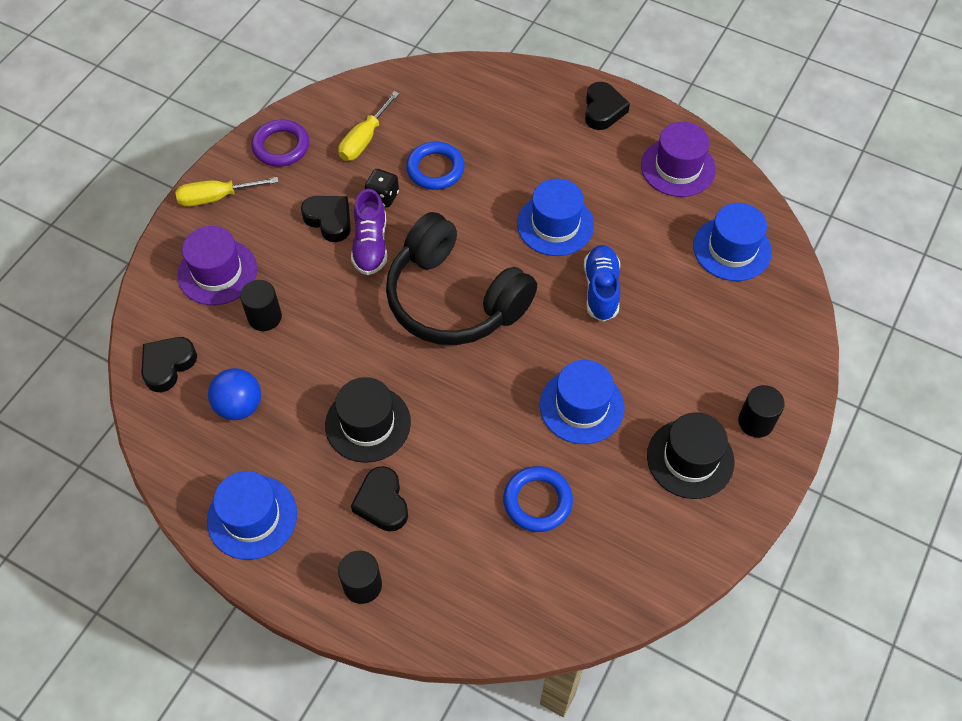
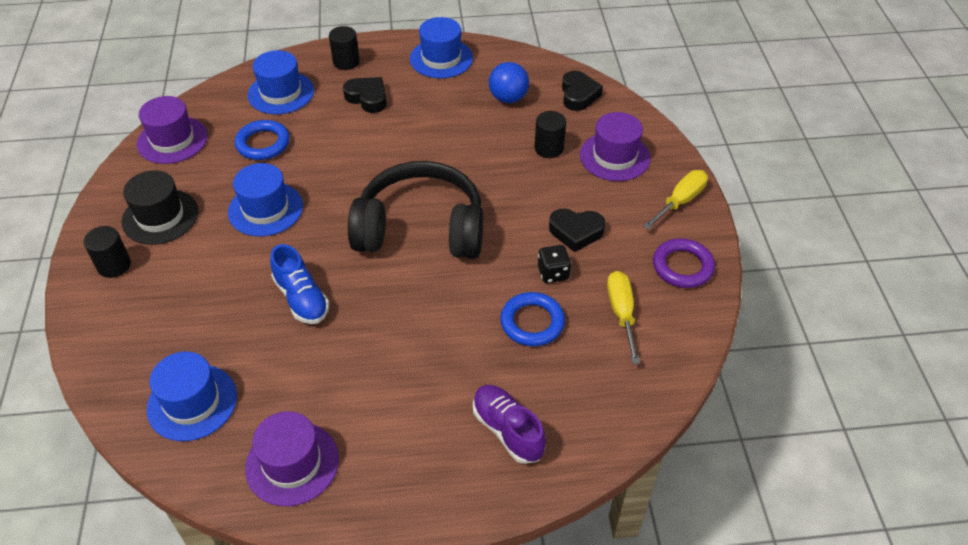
camera: 145 degrees right, 10 degrees down
(368, 423) = (414, 128): black hat -> none
(370, 245) = (524, 232): purple shoe -> purple shoe (507, 430)
(555, 224) = (381, 332): blue hat -> blue hat (281, 93)
(603, 110) = (417, 488): black heart -> none
(635, 571) = (172, 140): none -> purple hat

